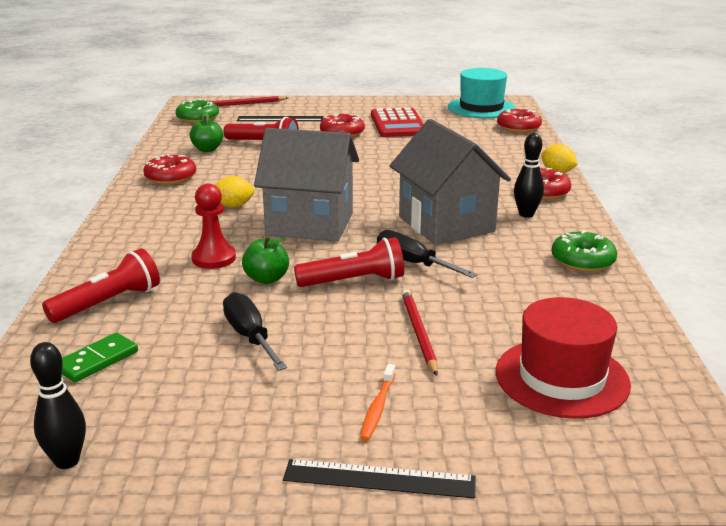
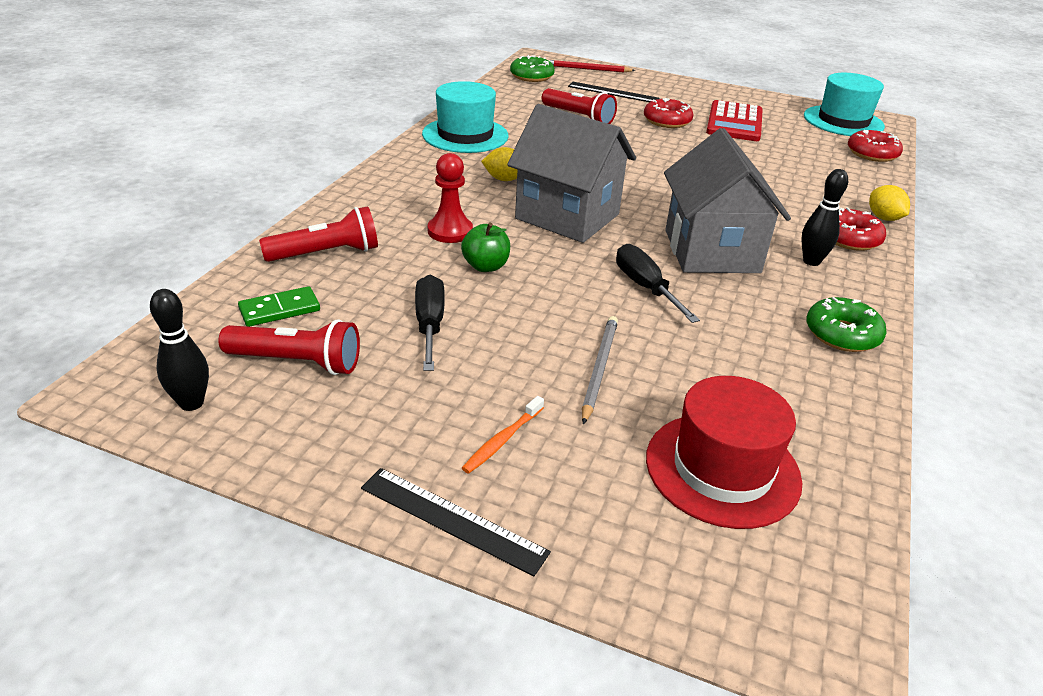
camera: 20 degrees right, 10 degrees up
(170, 177) = (465, 135): red donut -> turquoise hat
(207, 149) = (519, 112): green apple -> none
(354, 281) = (570, 292): red flashlight -> red flashlight (297, 362)
(418, 333) = (599, 369): red pencil -> grey pencil

